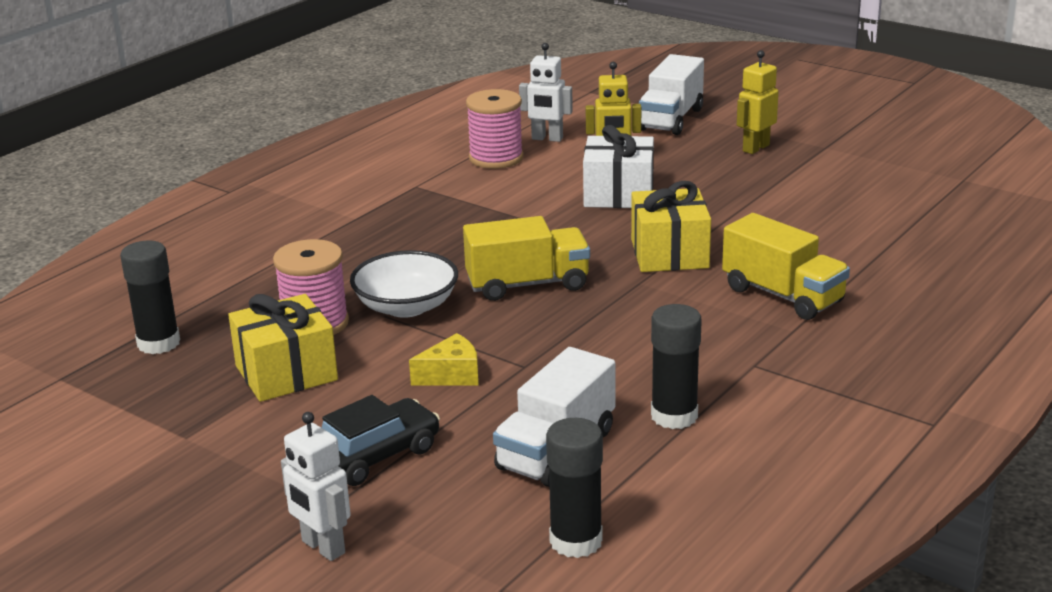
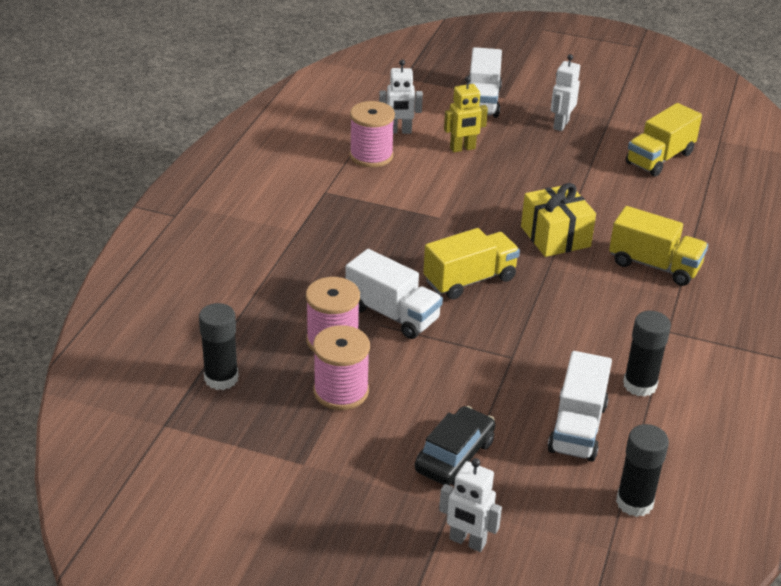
camera: 20 degrees left, 10 degrees up
(286, 373) = (341, 391): yellow gift -> pink spool
(406, 307) = (392, 314): white bowl -> white truck
(451, 375) = (465, 373): yellow cheese -> none
(618, 194) = (486, 183): white gift -> none
(755, 148) = (560, 125): yellow robot -> white robot
(866, 190) = (659, 158): none -> yellow truck

